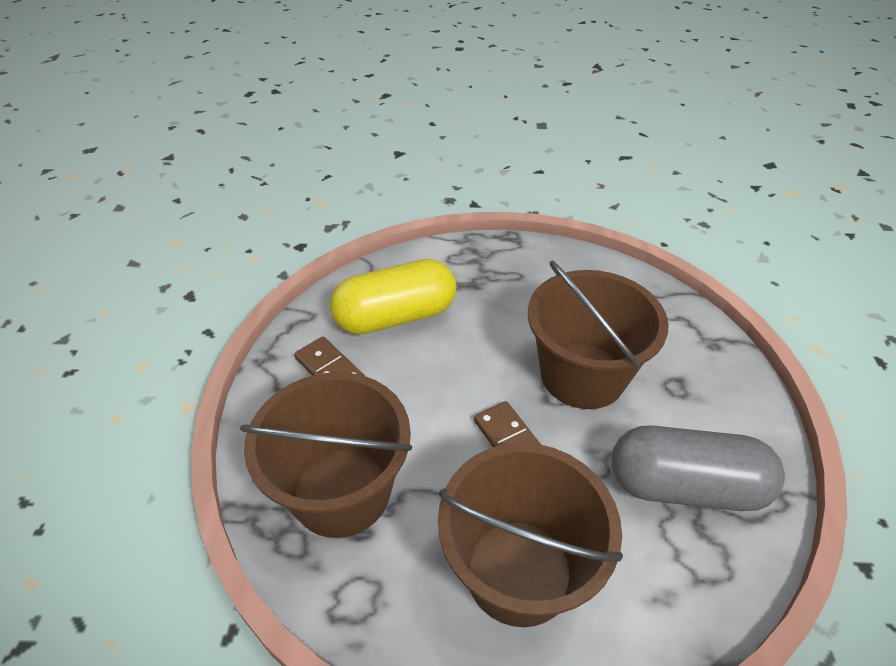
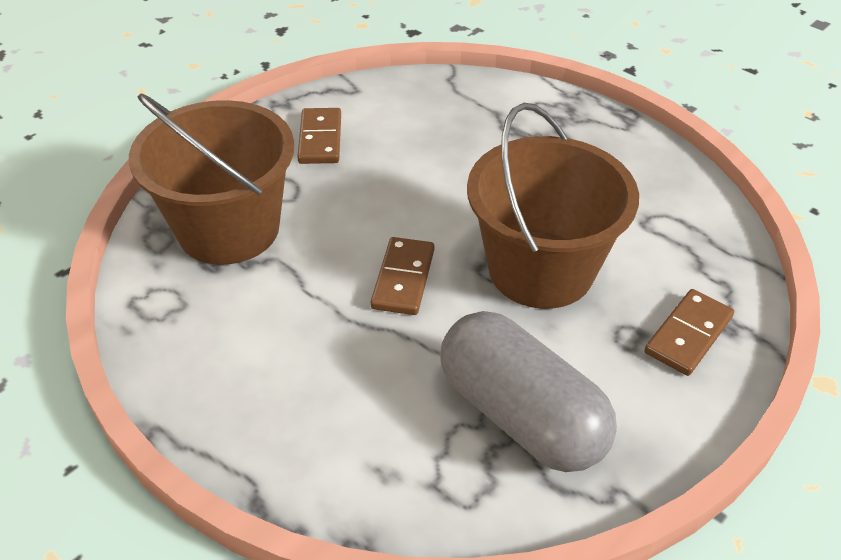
camera: 40 degrees right, 0 degrees up
(395, 317) = (423, 127): yellow capsule -> none
(519, 571) = (292, 369): brown bucket -> none
(701, 364) = (688, 335): none -> brown domino

